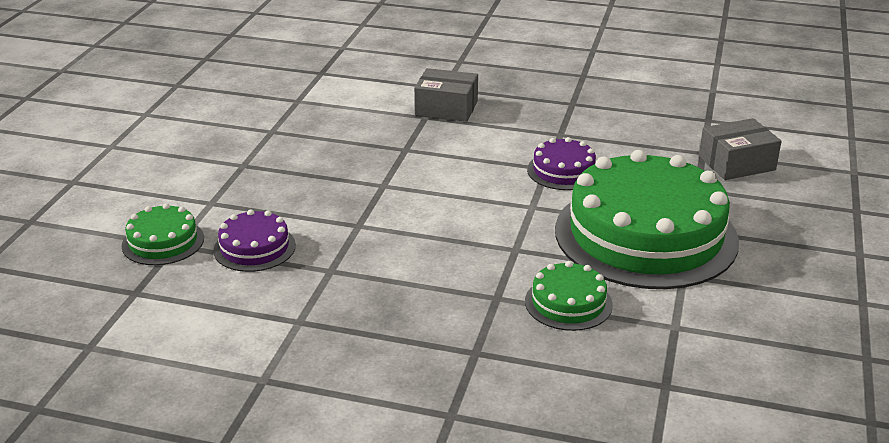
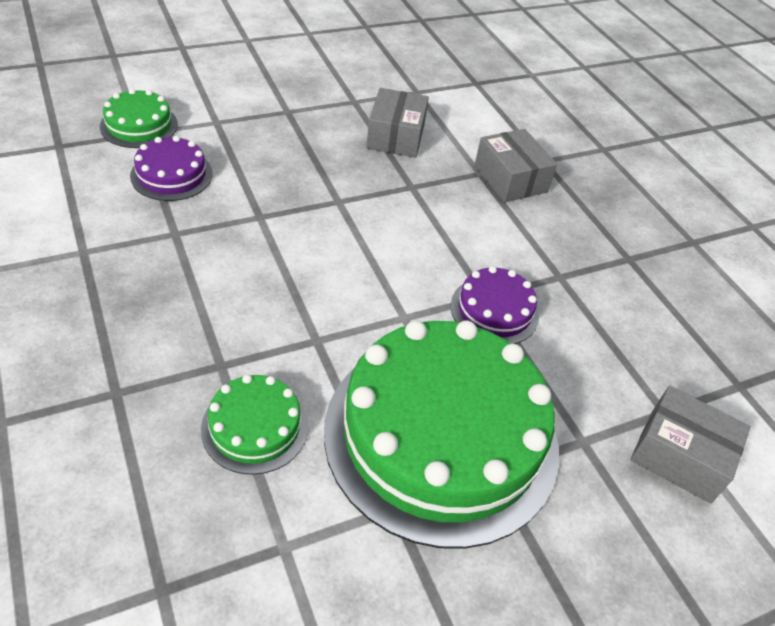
camera: 45 degrees right, 15 degrees up
(340, 132) = (396, 136): none -> grey box

